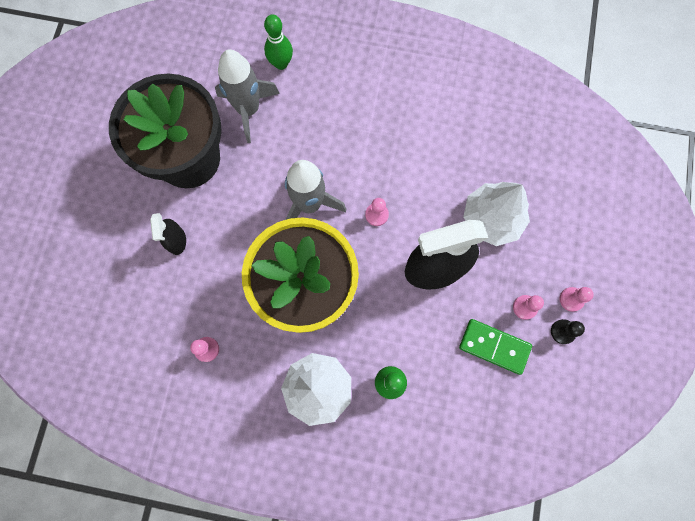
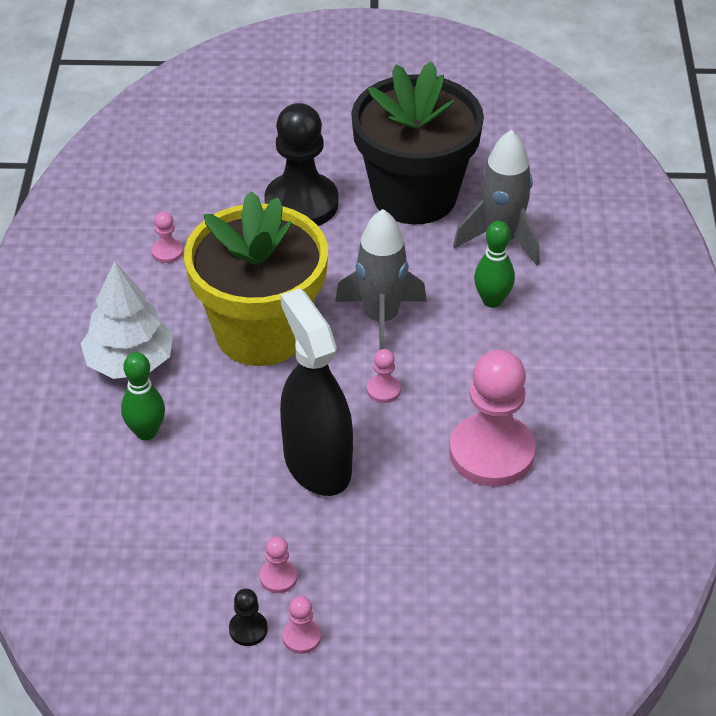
camera: 80 degrees right, 30 degrees down
(177, 240) = (301, 203): black spray bottle -> black pawn
(281, 63) = (582, 260): green bowling pin -> green bowling pin (492, 300)
(441, 158) = (491, 453): none -> pink pawn
(491, 219) = (410, 523): white tree -> none
(494, 347) = (212, 545): green domino -> none

